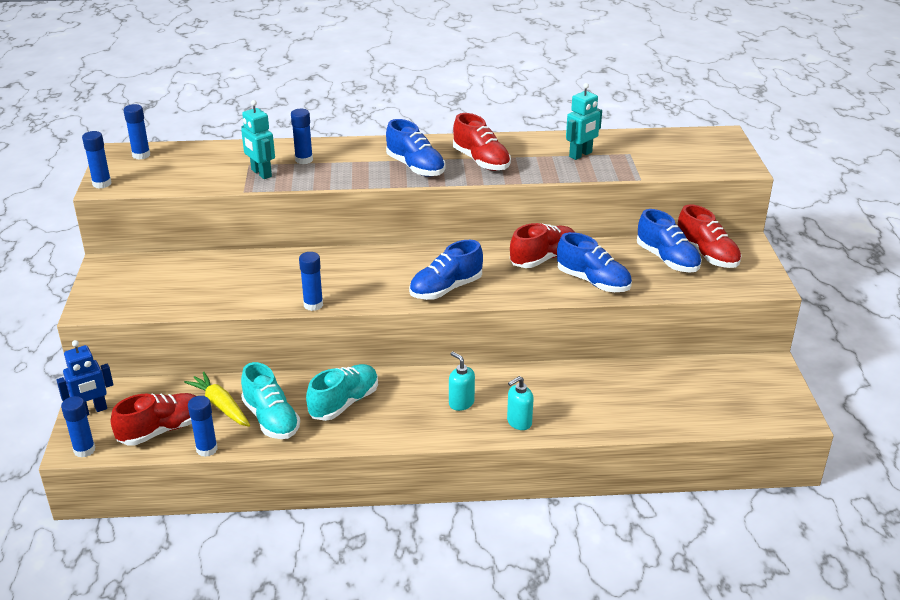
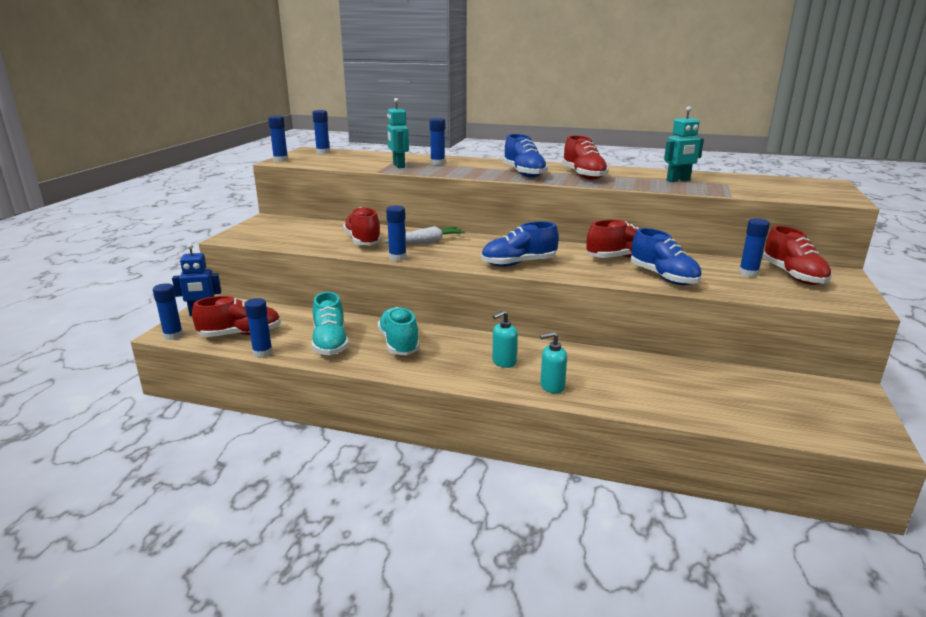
camera: 20 degrees right, 10 degrees down
(221, 406) = (298, 327): yellow carrot -> none
(255, 284) = (363, 241): none -> red shoe
(328, 272) = (426, 242): none -> white carrot
(344, 403) = (399, 343): turquoise shoe -> turquoise shoe turned 75 degrees counterclockwise
(461, 403) = (504, 362): turquoise soap dispenser -> turquoise soap dispenser turned 105 degrees counterclockwise
(667, 260) = (748, 273): blue shoe -> blue glue stick

